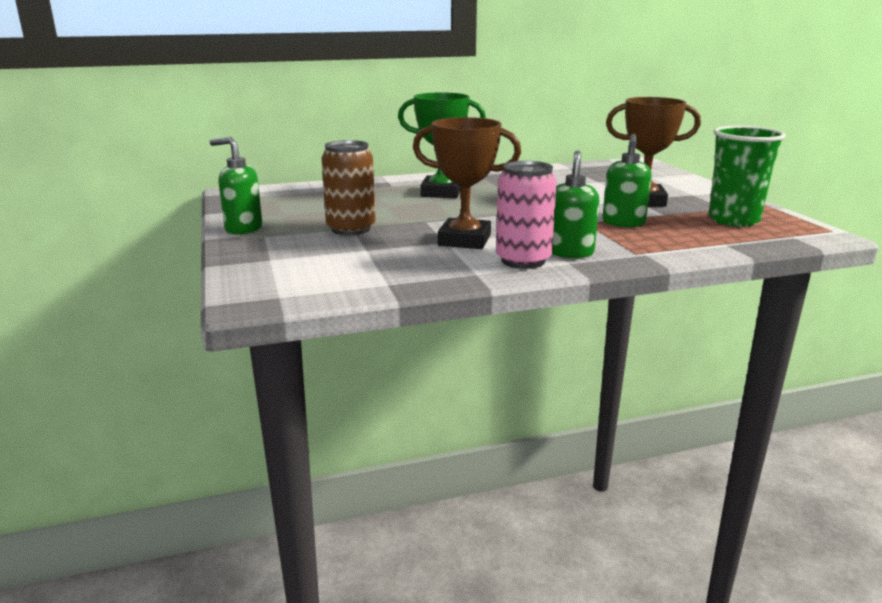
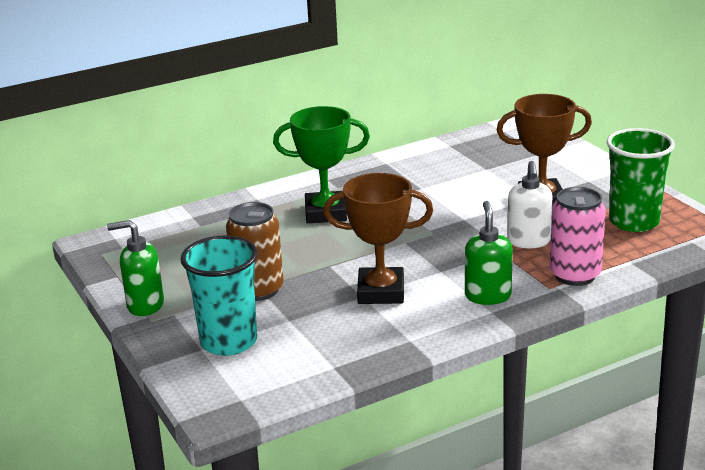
camera: 10 degrees left, 5 degrees up
(299, 257) = (228, 342): none -> turquoise cup
(523, 261) = (447, 315): pink can -> pink can (575, 275)
(623, 223) = (528, 241): green soap dispenser -> white soap dispenser

